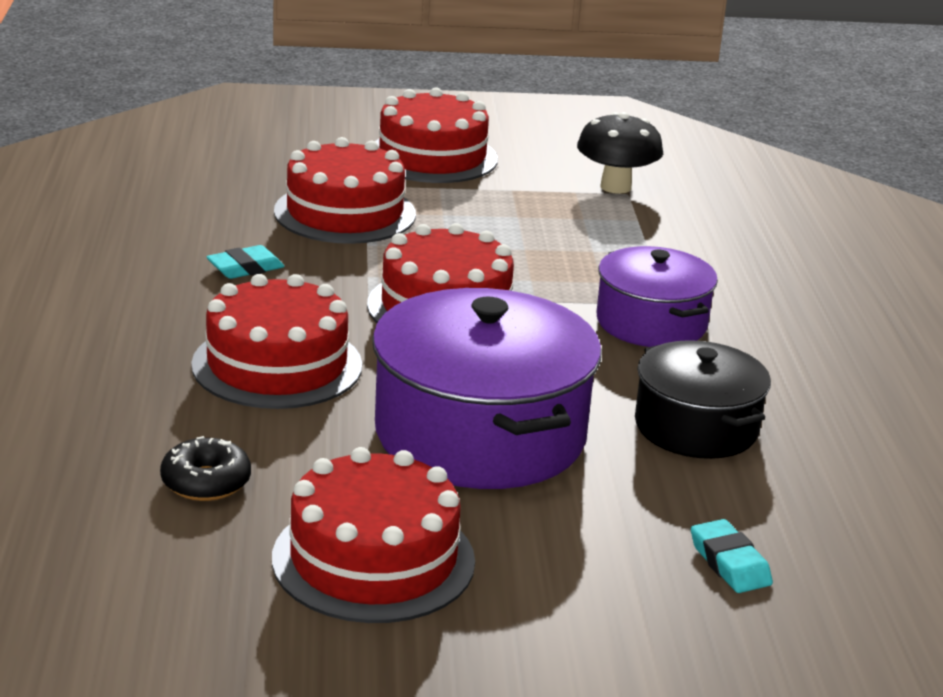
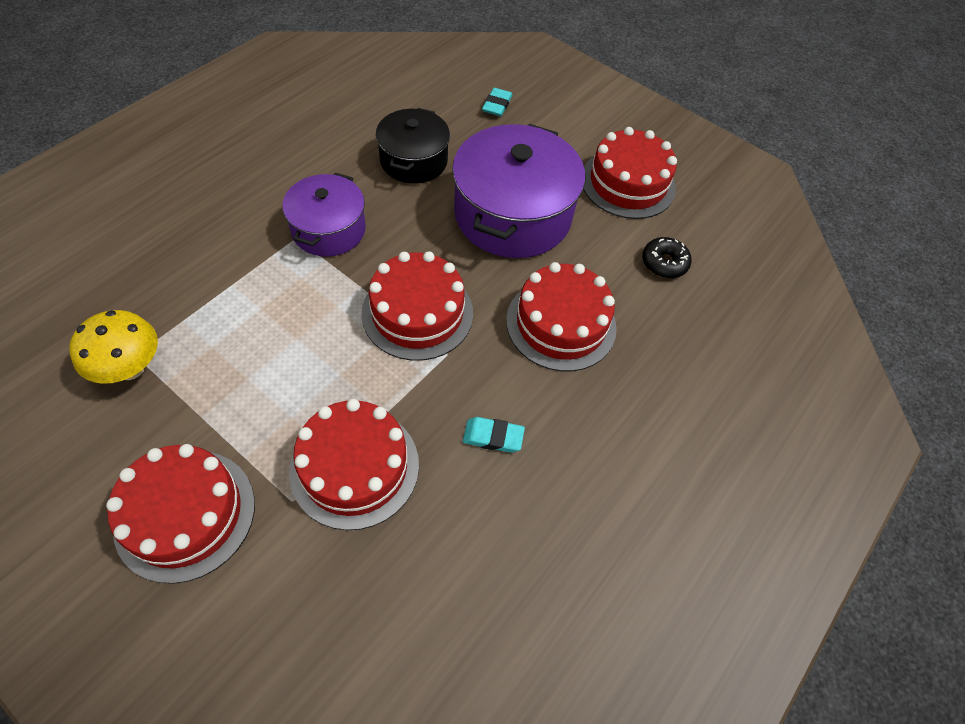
camera: 140 degrees left, 30 degrees up
(615, 187) = (130, 368): black mushroom -> yellow mushroom

